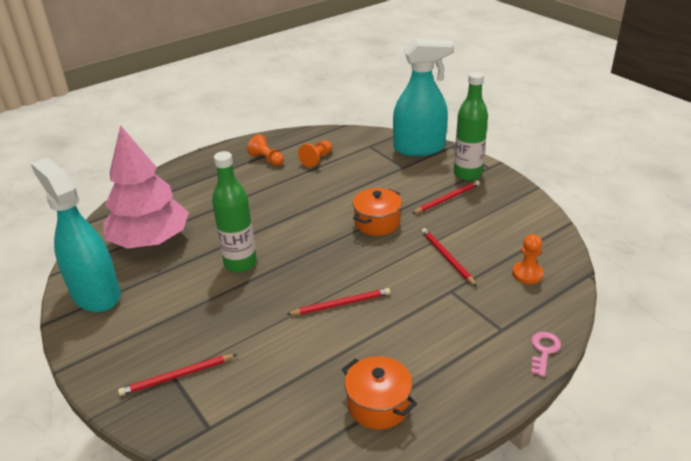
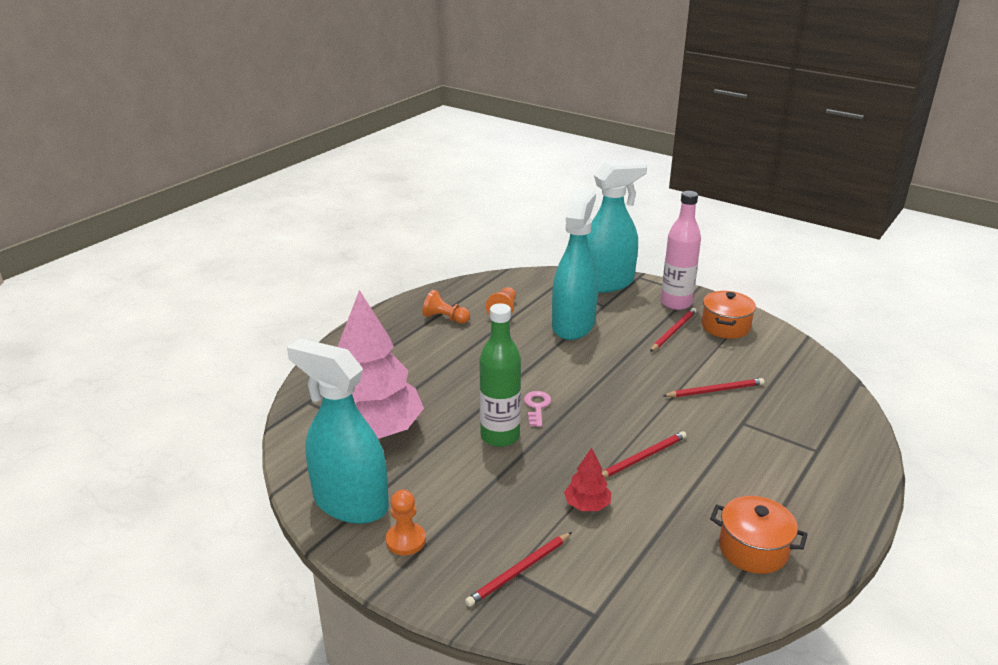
camera: 20 degrees left, 5 degrees down
(267, 334) = (587, 505): none -> red tree
(365, 180) = (573, 325): none -> turquoise spray bottle
(377, 222) = (618, 367): orange pot -> orange pot (725, 326)
(447, 257) = (715, 390): red pencil -> red pencil turned 120 degrees clockwise
(467, 174) = (676, 303): green bottle -> pink bottle
(527, 274) = (803, 392): orange pawn -> orange pawn (405, 540)
(544, 351) = (869, 462): pink key -> pink key (537, 407)

